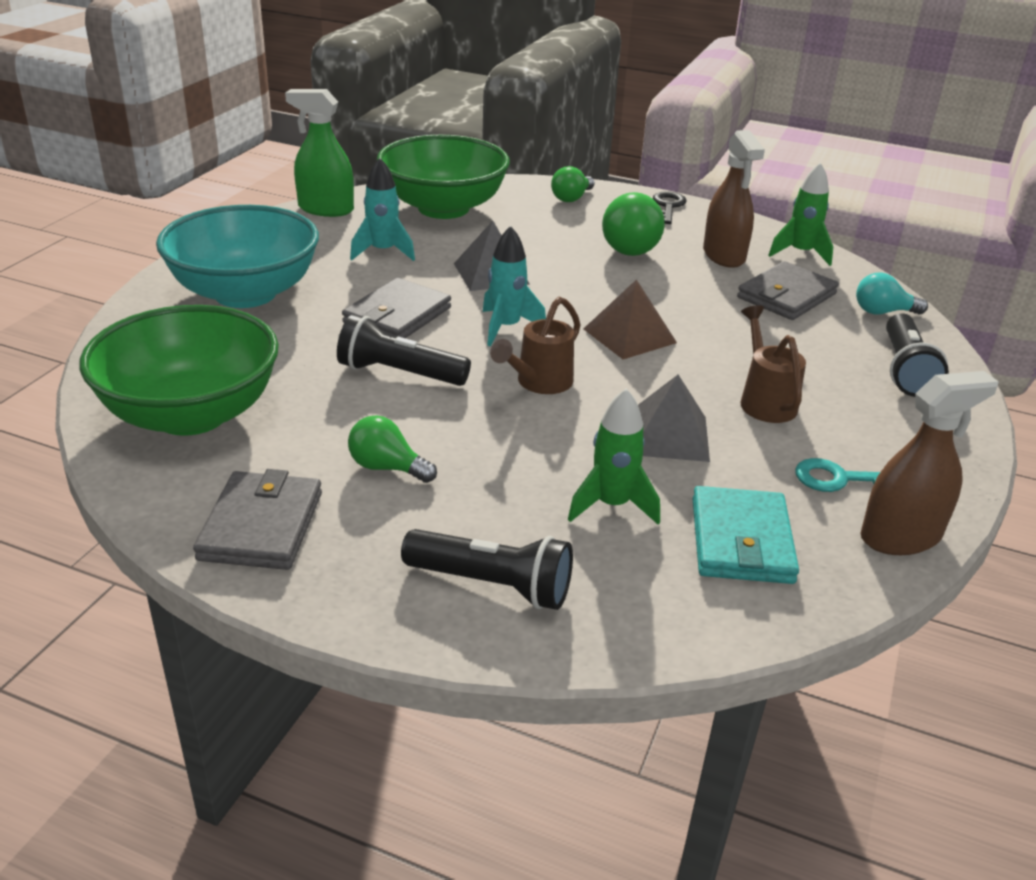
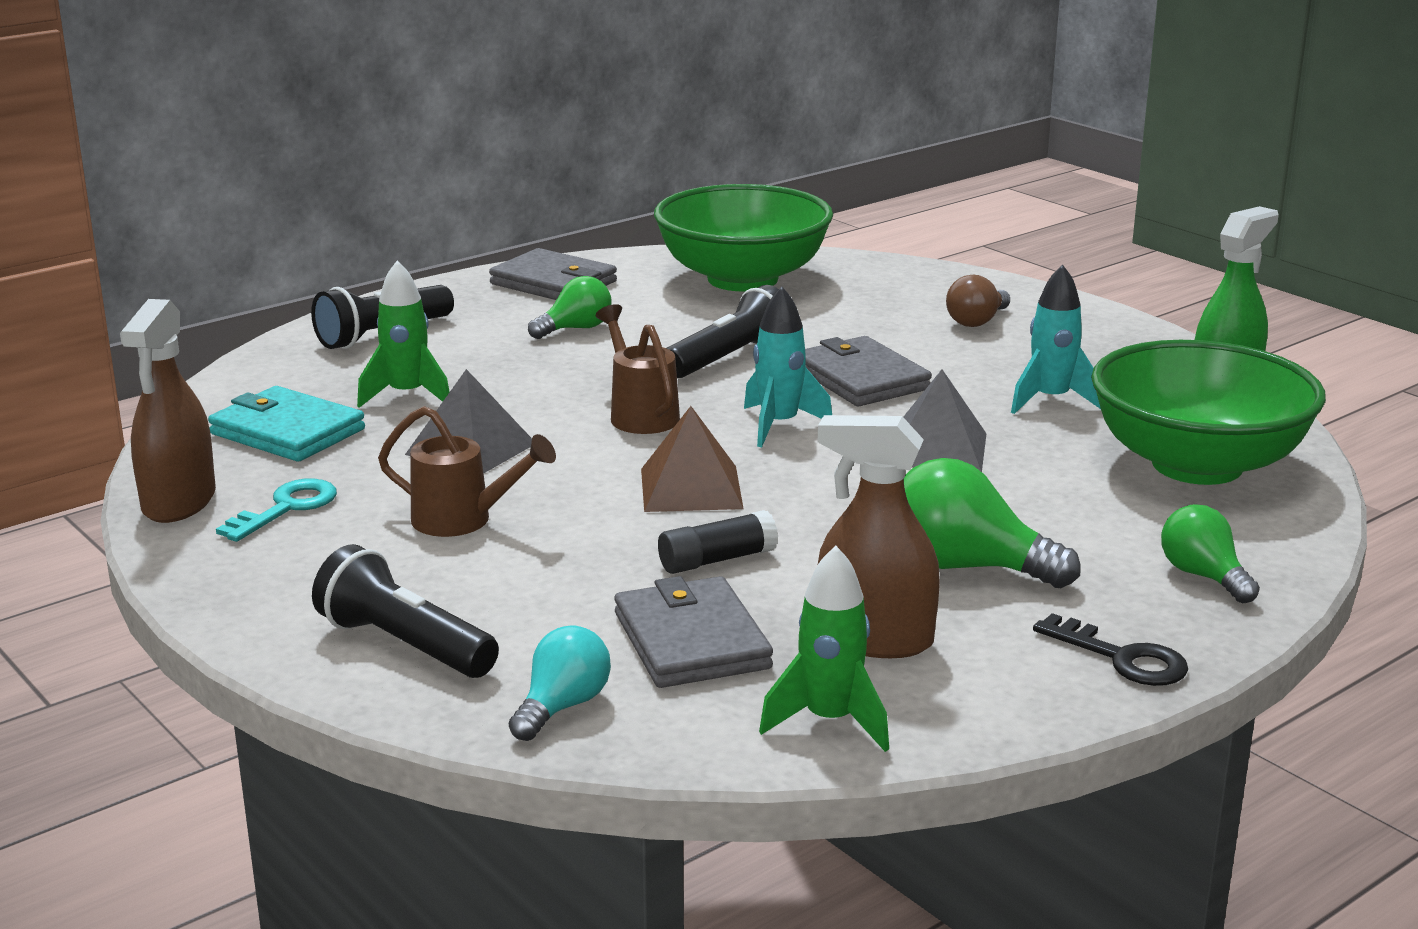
camera: 120 degrees right, 10 degrees down
(245, 293) = (977, 321): turquoise bowl -> brown light bulb
(703, 307) = (717, 560): none -> black glue stick

